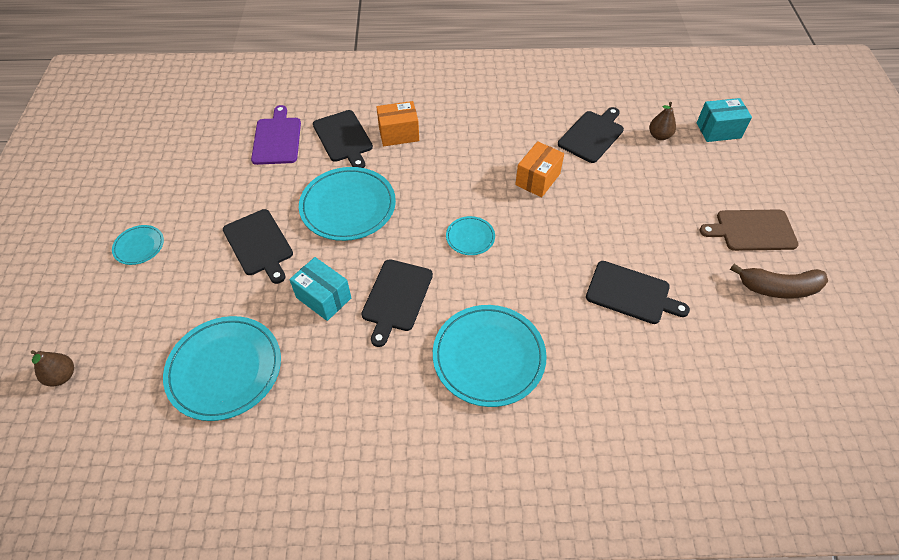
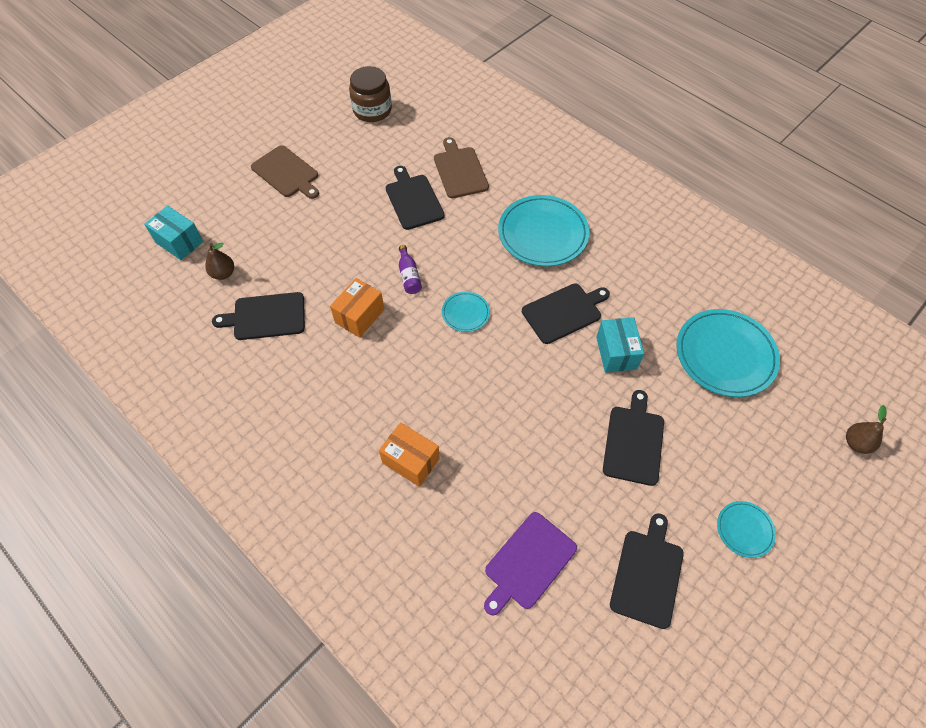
camera: 135 degrees left, 5 degrees up
(343, 138) = (464, 503): black cutting board -> black cutting board (647, 574)
(348, 206) = (530, 418): turquoise plate -> none
(537, 179) = (359, 316): orange box -> orange box turned 45 degrees counterclockwise
(545, 230) = (409, 276): none -> purple bottle
(638, 359) = (460, 170): none -> brown cutting board
(778, 288) = (330, 140): brown banana -> none
(806, 354) = (372, 110): none -> brown jar

